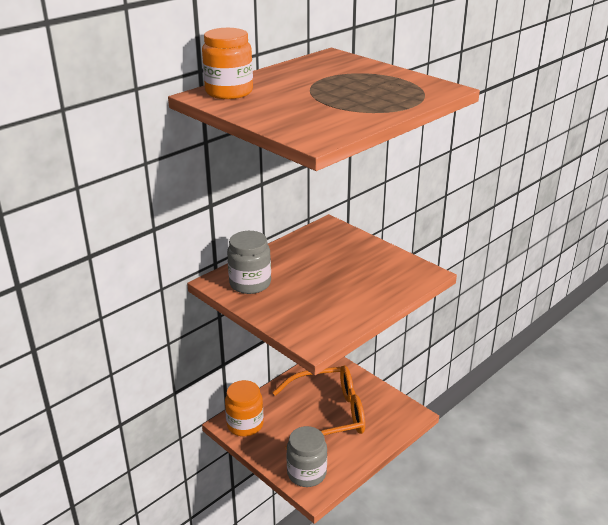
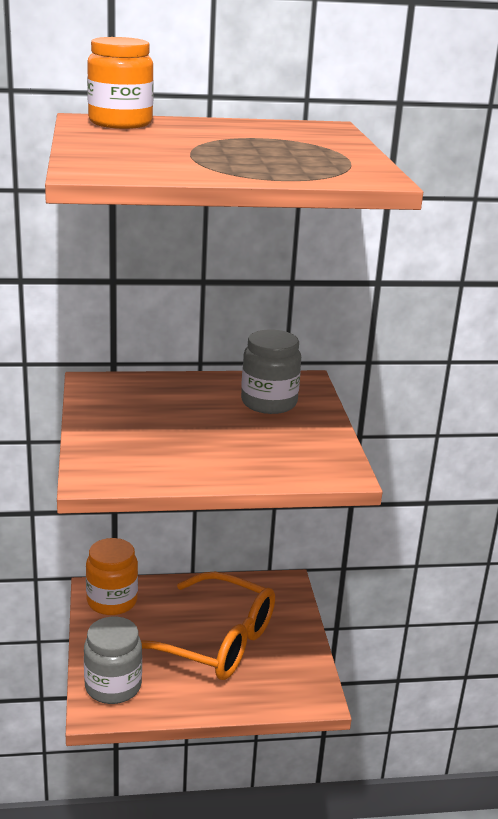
camera: 35 degrees right, 5 degrees down
(250, 283) = (122, 397): grey jar -> grey jar (269, 402)

